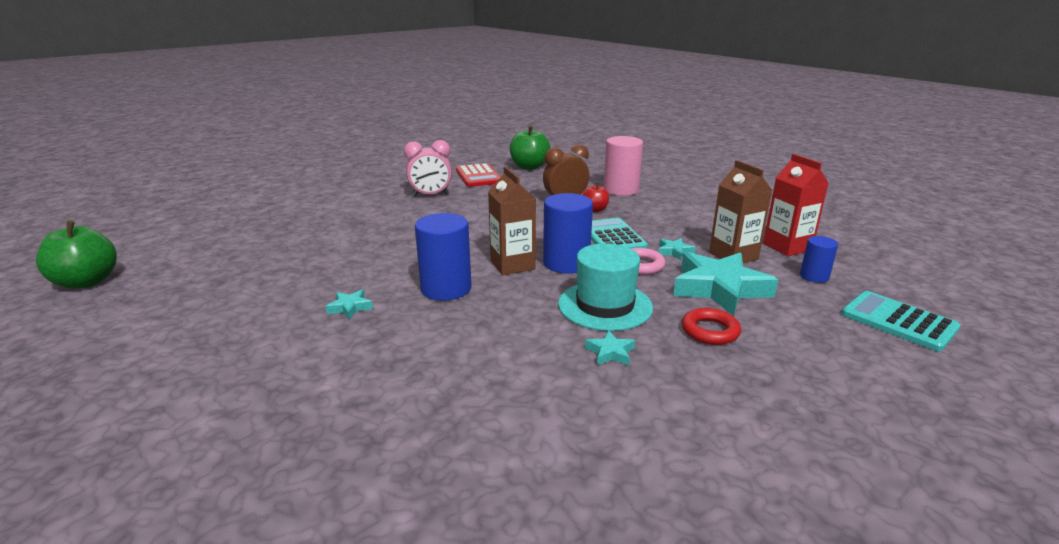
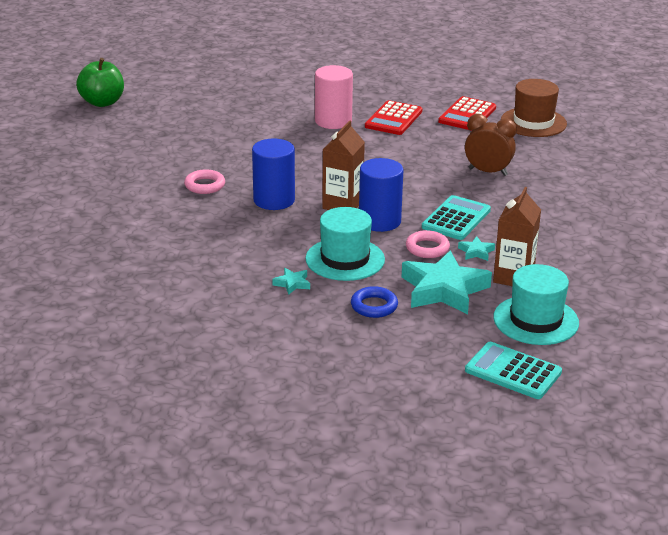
camera: 45 degrees right, 5 degrees up
(350, 307) = (205, 185): turquoise star -> pink ring
(430, 195) = (393, 119): pink clock -> red calculator
(529, 167) = (533, 122): green apple -> brown hat
(595, 210) = (495, 190): red apple -> none
(621, 190) = (562, 182): pink cylinder -> pink cylinder (333, 121)
(710, 331) = (374, 306): red ring -> blue ring
(787, 247) = (577, 294): red carton -> none
(814, 276) = (536, 320): blue cylinder -> turquoise hat
(898, 321) = (513, 371): turquoise calculator -> turquoise calculator turned 60 degrees counterclockwise

